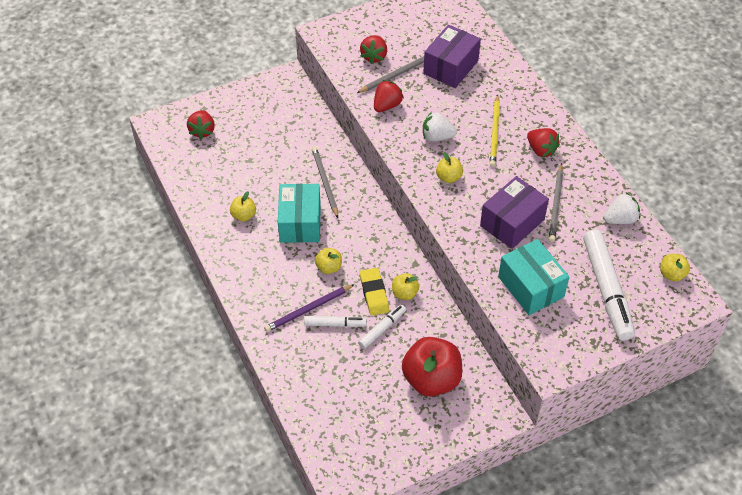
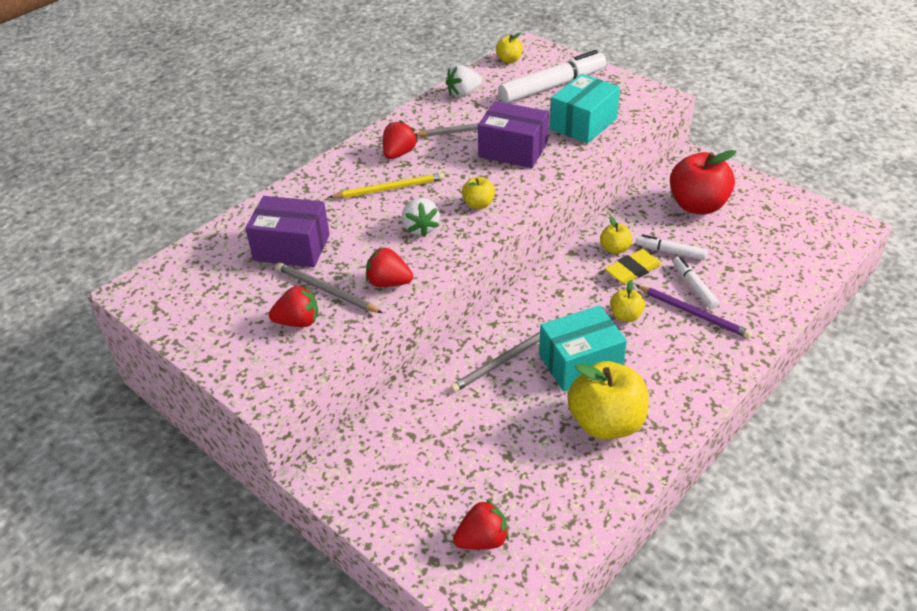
camera: 110 degrees left, 10 degrees down
(244, 215) = (606, 423): yellow apple -> yellow apple, size x2.07
(620, 219) = (463, 93): white strawberry -> white strawberry turned 75 degrees counterclockwise

